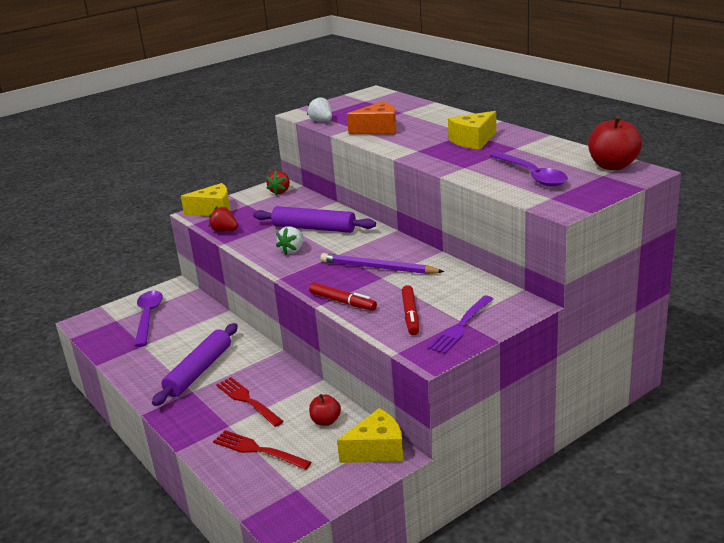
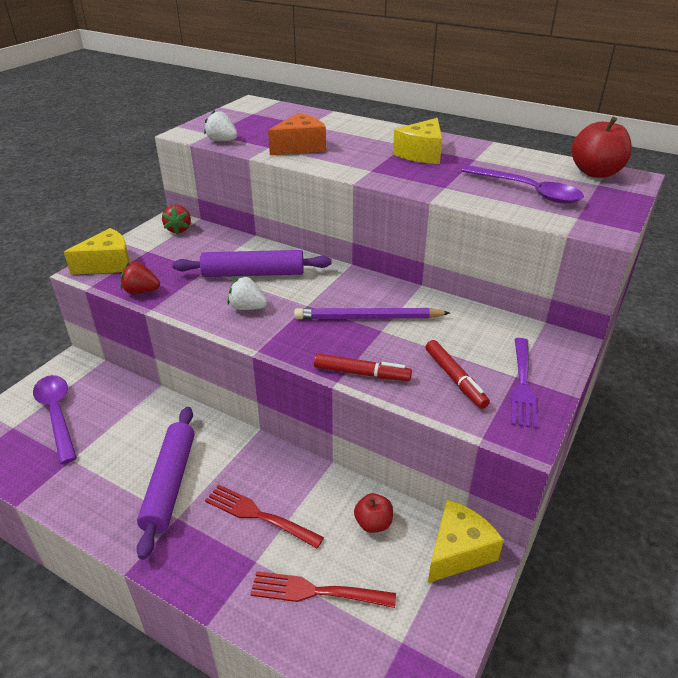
camera: 25 degrees left, 10 degrees up
(292, 250) = (247, 308): white strawberry -> white strawberry turned 105 degrees clockwise

